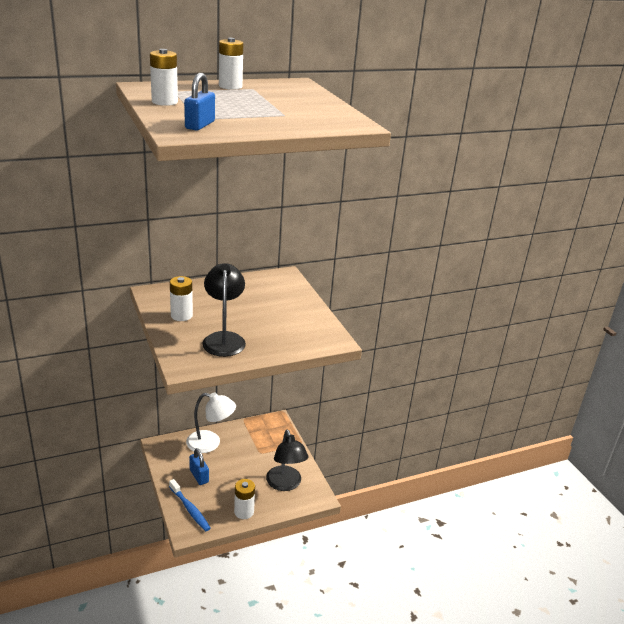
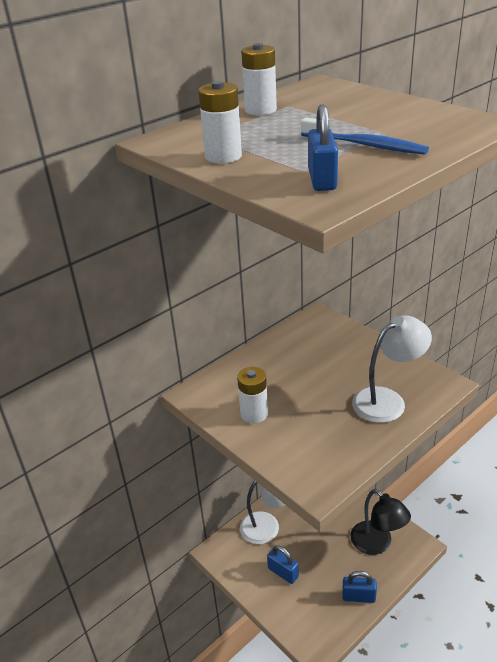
camera: 15 degrees left, 5 degrees up
(190, 509) = (301, 619): blue toothbrush -> blue toothbrush (365, 145)
(224, 339) = (328, 428): black lamp -> none
(244, 512) = (358, 596): white battery -> blue padlock
(282, 337) = (387, 400): none -> white lamp

